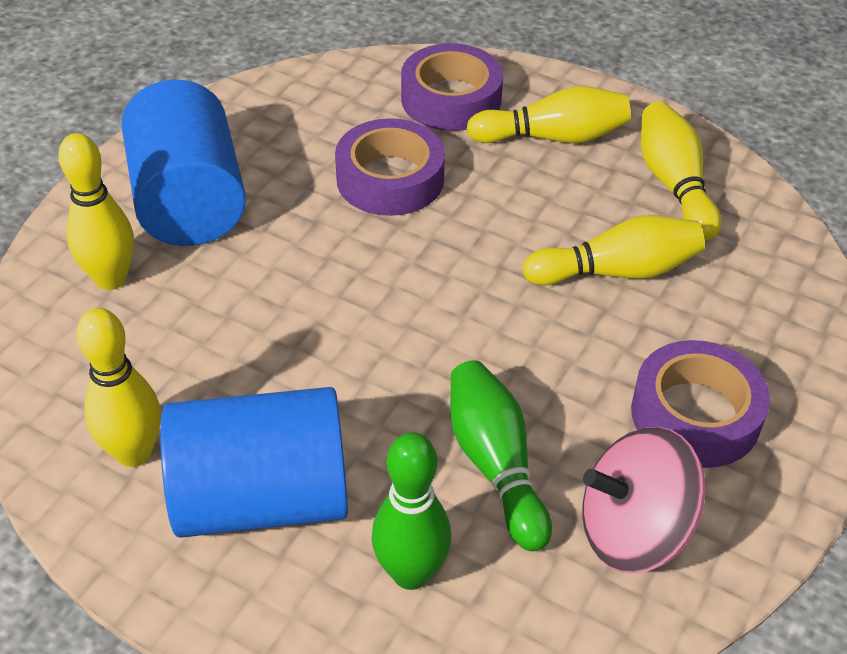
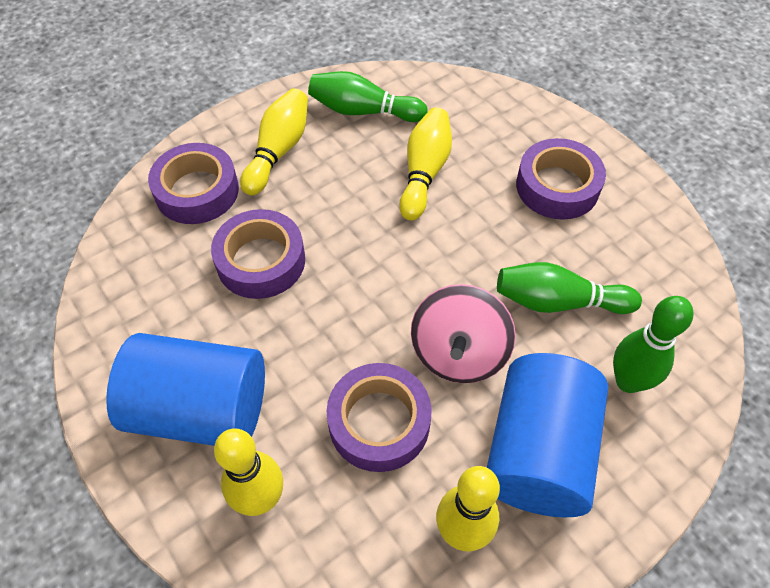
camera: 65 degrees left, 10 degrees up
(236, 341) = (379, 422): none -> purple tape
(633, 531) = (632, 253): pink spinning top -> pink spinning top (458, 353)
(674, 184) = (363, 111): yellow bowling pin -> green bowling pin

